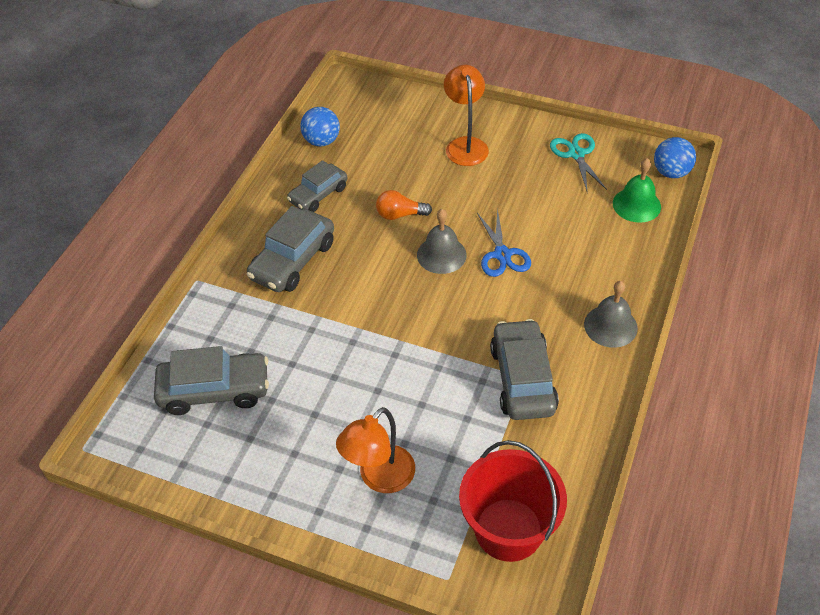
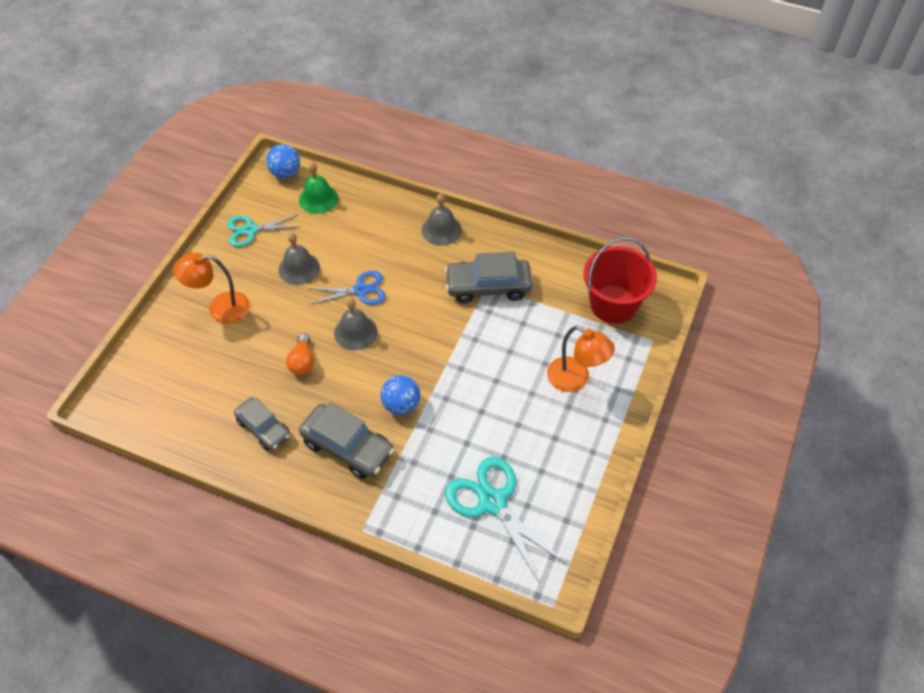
camera: 90 degrees left, 5 degrees up
(214, 390) = (492, 502): grey car -> turquoise scissors
(321, 141) = (186, 427): blue ball -> blue ball (401, 405)
(527, 199) = (299, 268): none -> grey bell

